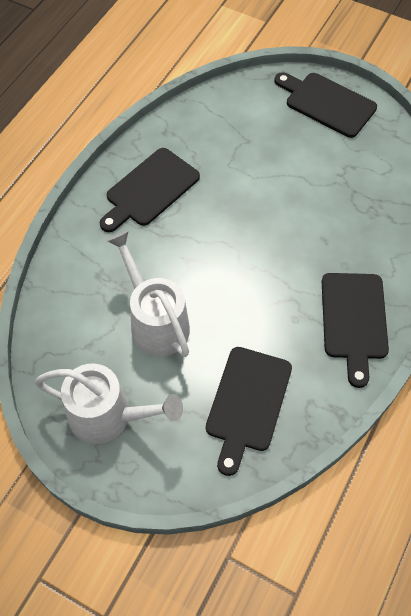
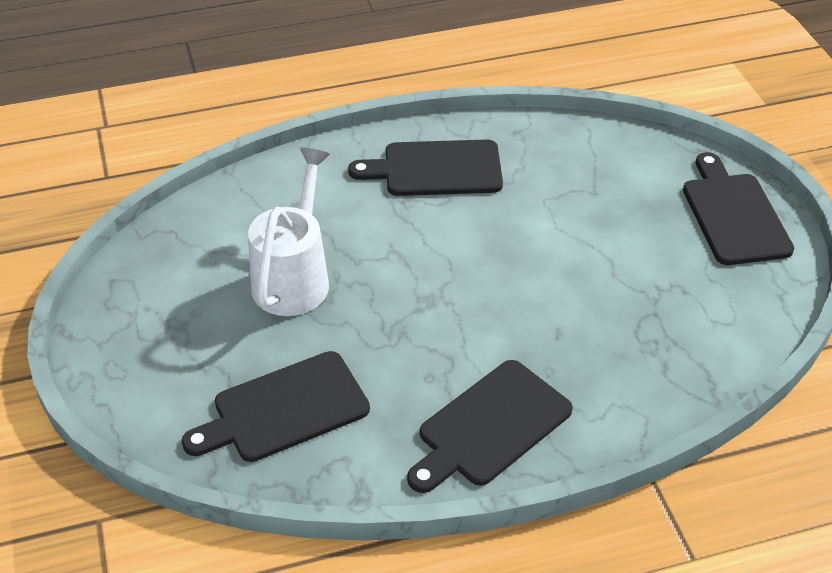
camera: 45 degrees right, 15 degrees down
(109, 416) = (154, 319): white watering can -> none

